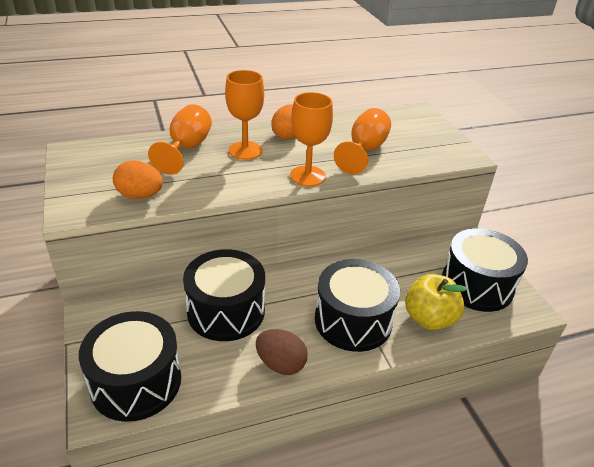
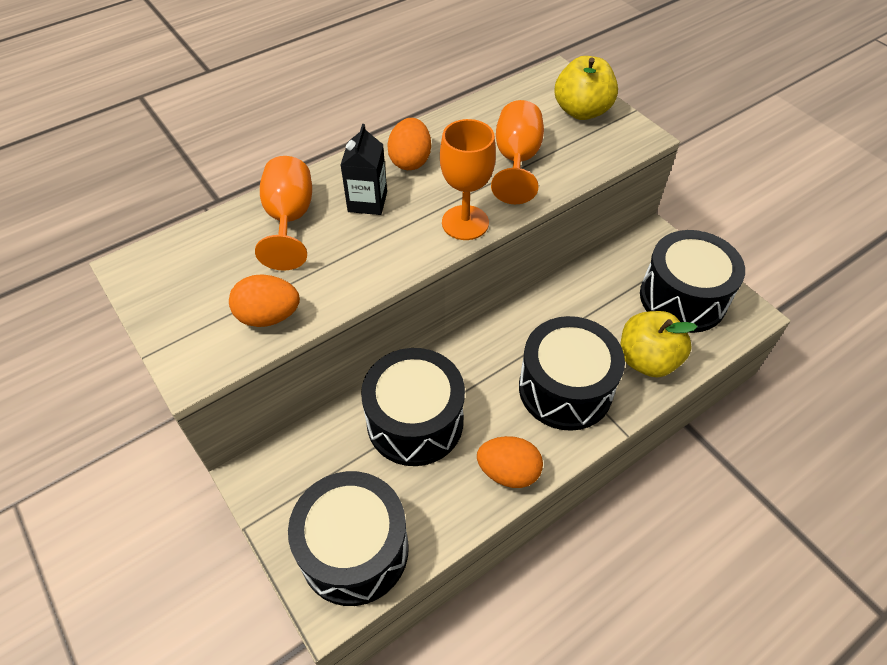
camera: 15 degrees left, 15 degrees up
(245, 150) = (367, 202): orange goblet -> black carton
(280, 364) = (508, 472): brown egg -> orange egg
(428, 133) = (581, 111): none -> yellow apple

